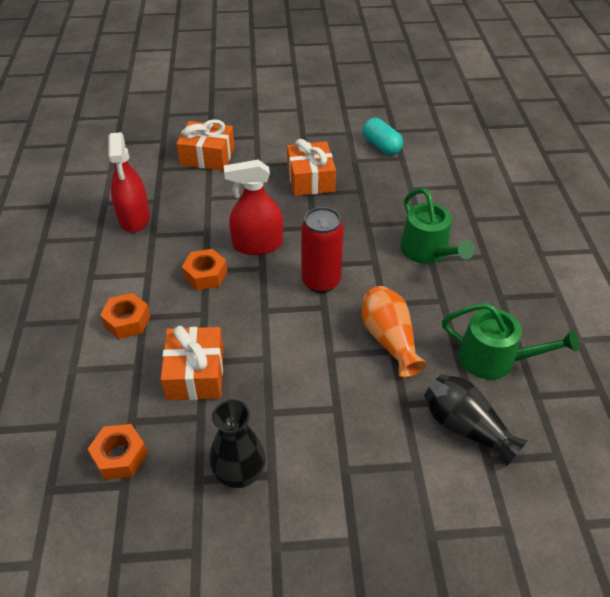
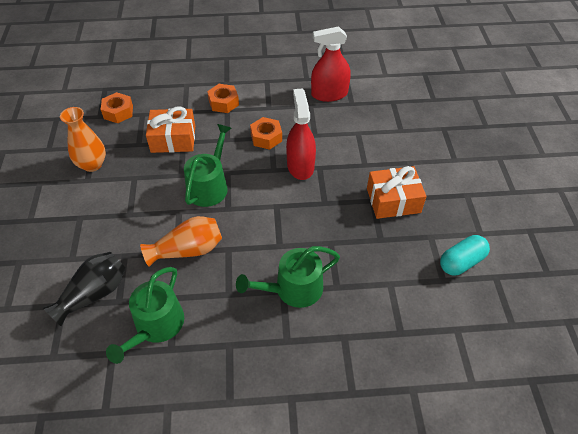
camera: 90 degrees right, 5 degrees up
(207, 156) = (416, 128): orange gift -> none
(239, 473) = (92, 164): black vase -> orange vase
(287, 326) = (209, 186): none -> green watering can
(321, 281) = (256, 206): red can -> none

